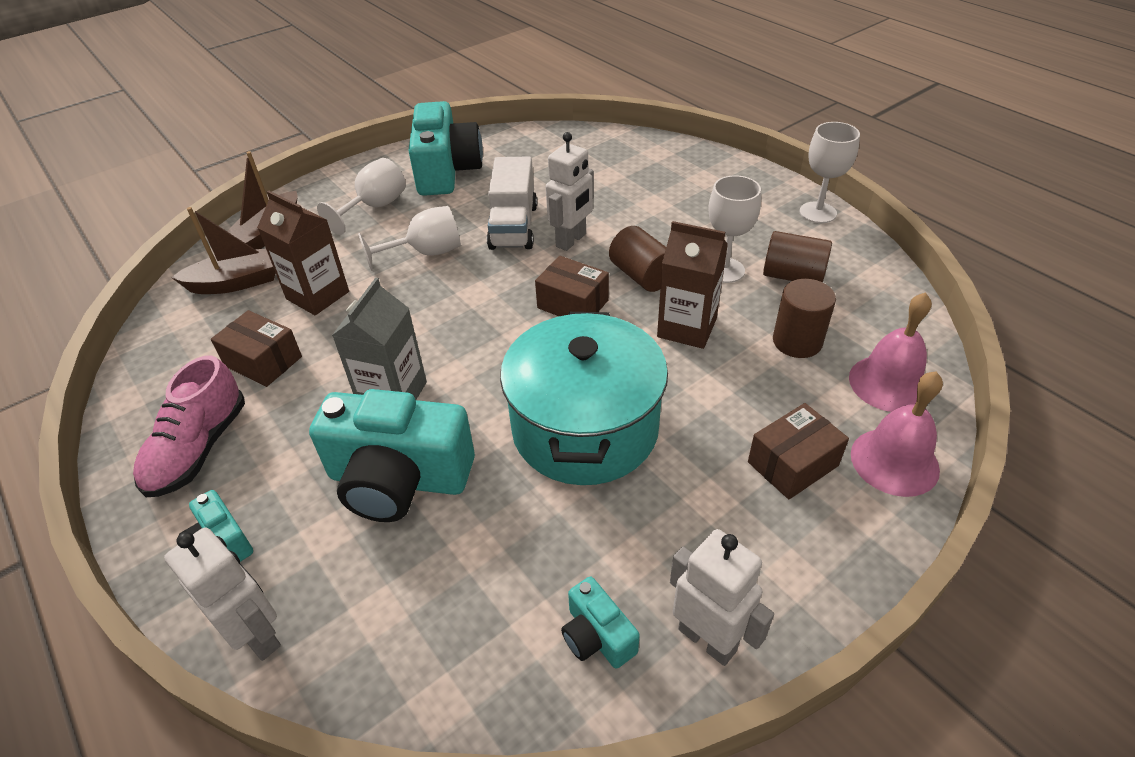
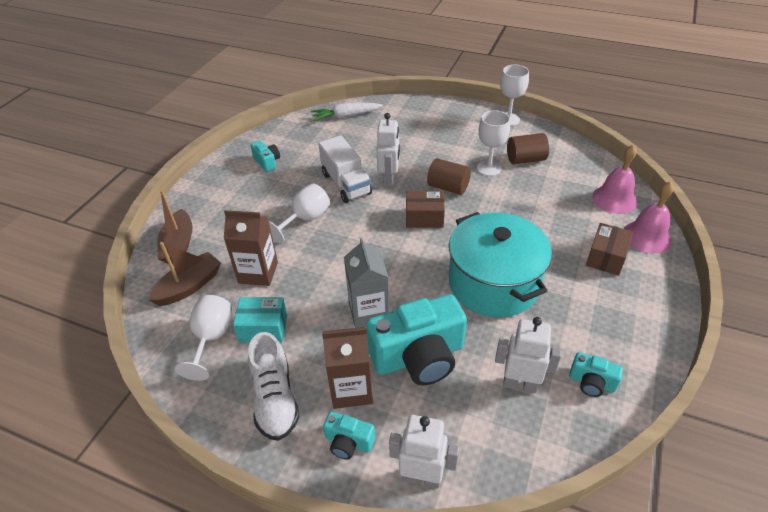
camera: 30 degrees left, 0 degrees up
(199, 449) = (275, 398): pink shoe -> white shoe
(263, 361) = (263, 328): brown box -> turquoise box
(375, 207) = (240, 202): white goblet -> white goblet (211, 338)
(446, 171) = (267, 162): turquoise camera -> turquoise camera, size x0.47
(591, 144) = (346, 116): none -> white carrot
(687, 328) = (497, 207): brown carton -> brown carton (351, 389)
(707, 639) = (639, 357): white robot -> white robot (520, 384)
(797, 341) = (556, 194): brown cylinder -> none

